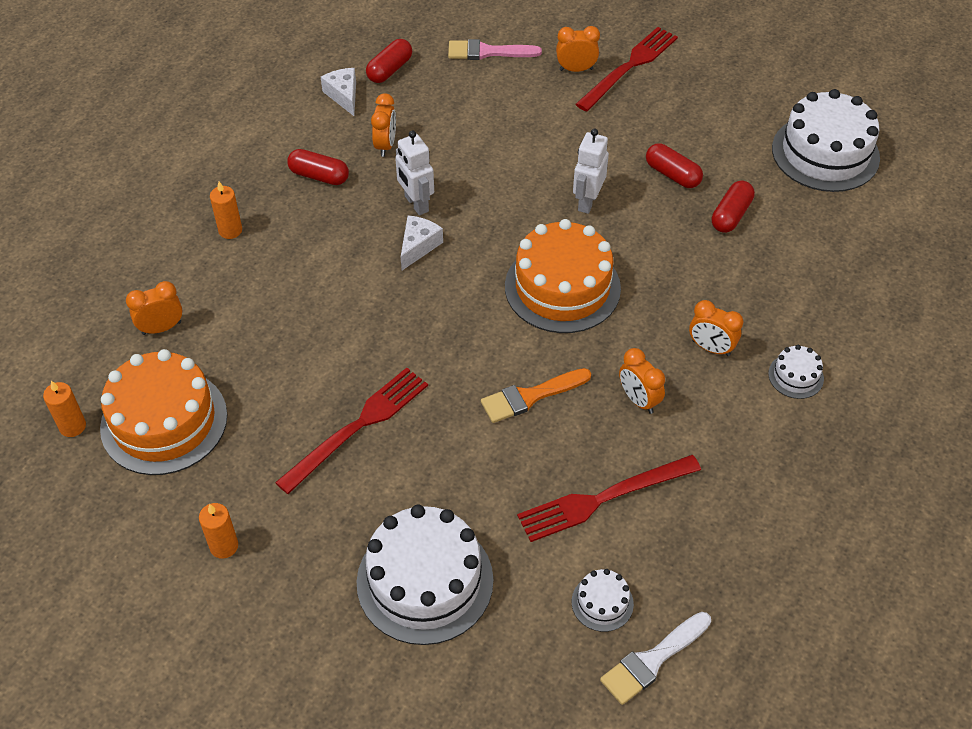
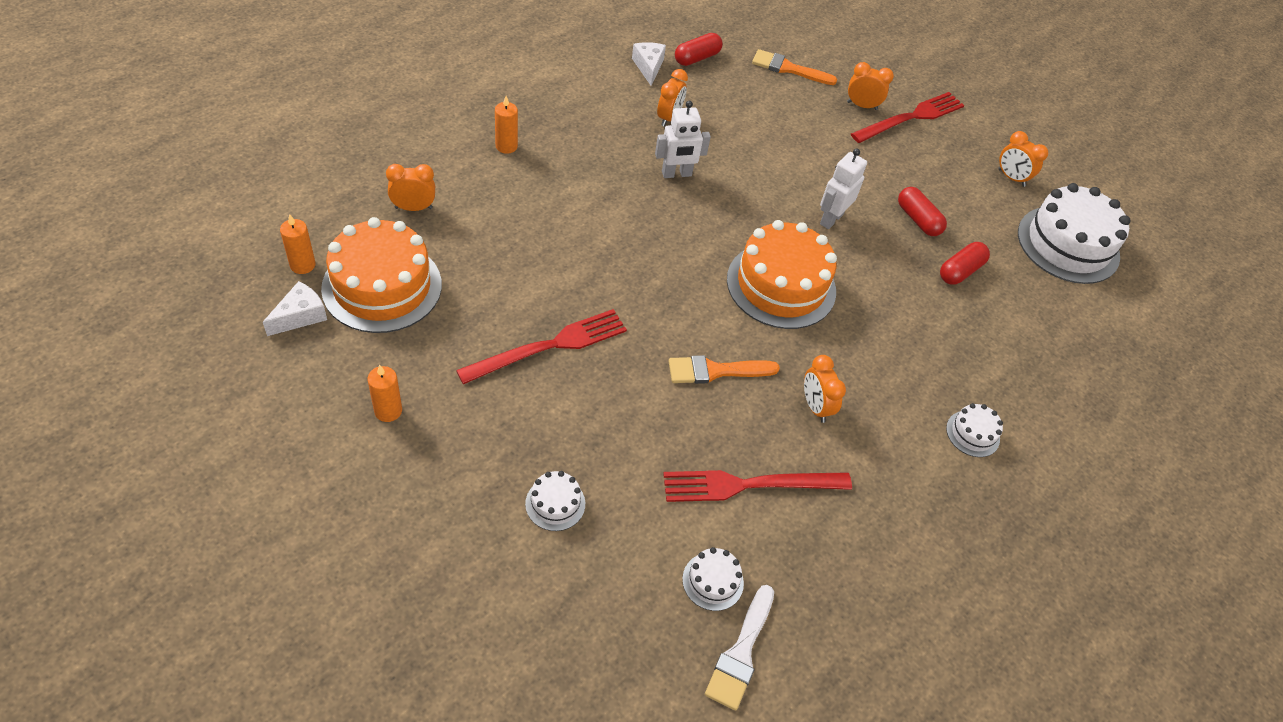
camera: 10 degrees right, 0 degrees up
(319, 176) = (601, 125): red capsule -> none
(416, 204) = (676, 174): white robot -> white robot turned 90 degrees counterclockwise
(418, 246) = (664, 210): white cheese -> white cheese (300, 316)
(425, 581) = (555, 503): white cake -> white cake, size x0.45
(487, 52) = (788, 68): pink brush -> orange brush
(652, 660) = (741, 652): white brush -> white brush turned 45 degrees counterclockwise
(711, 348) = (900, 382): orange clock -> orange clock (1011, 178)

